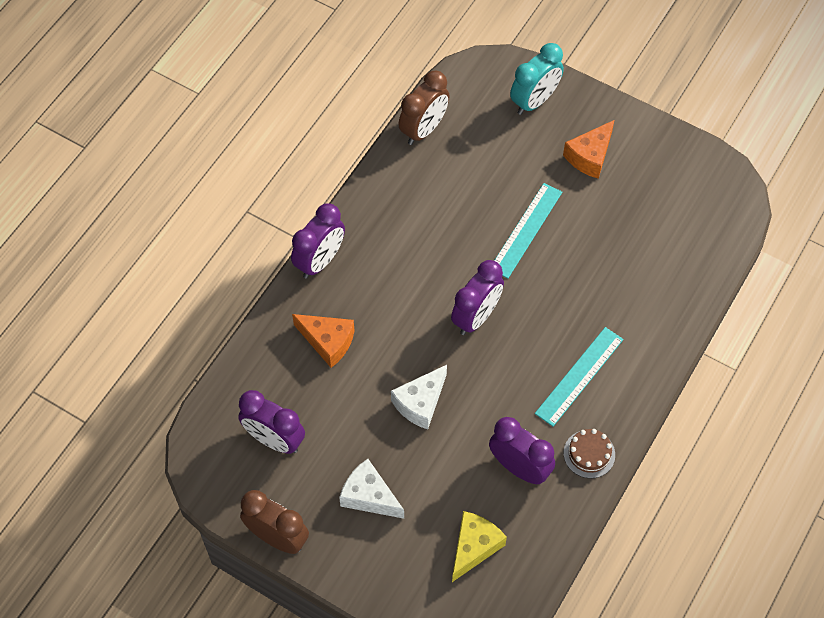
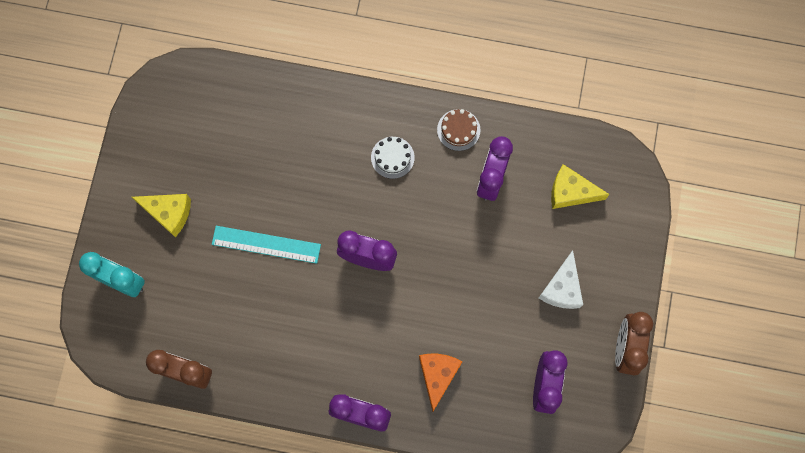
camera: 110 degrees left, 15 degrees up
(420, 403) = (465, 276): white cheese -> none
(579, 376) = (392, 157): turquoise ruler -> white cake
(590, 156) = (169, 213): orange cheese -> yellow cheese

